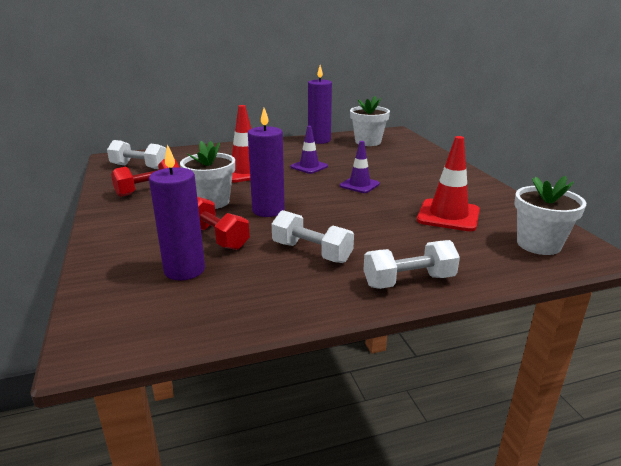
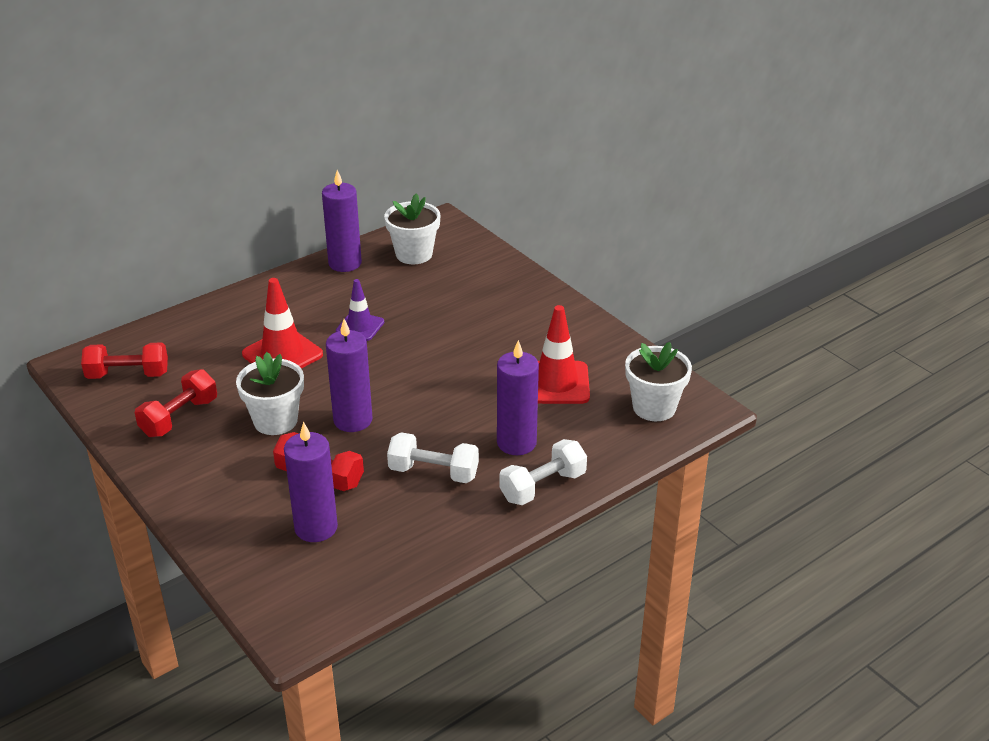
camera: 20 degrees left, 10 degrees up
(139, 167) = (128, 375): white dumbbell -> red dumbbell
(359, 185) = (439, 350): purple traffic cone -> none
(397, 246) = (516, 443): none -> purple candle

